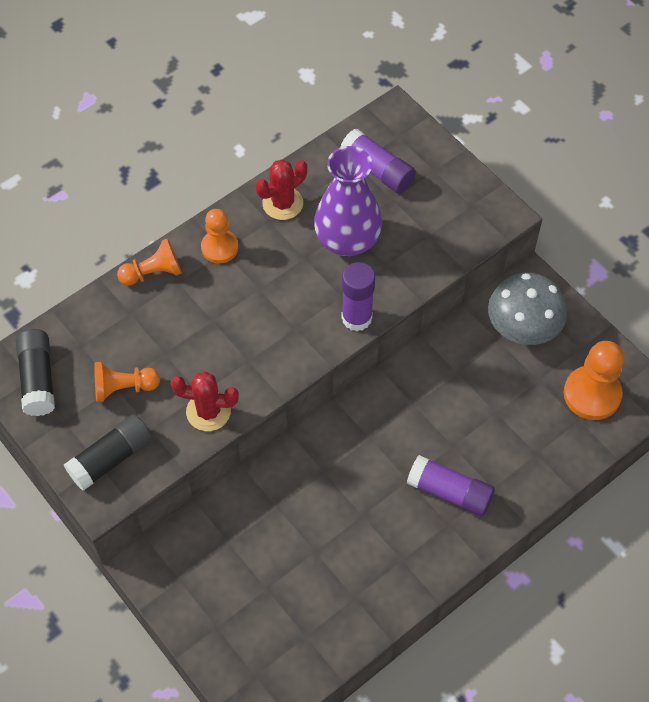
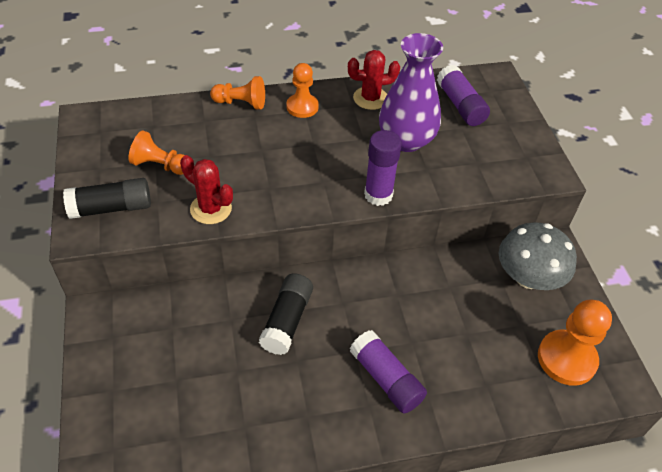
camera: 25 degrees right, 10 degrees down
(38, 379) = (104, 134): black glue stick -> black glue stick (287, 321)

